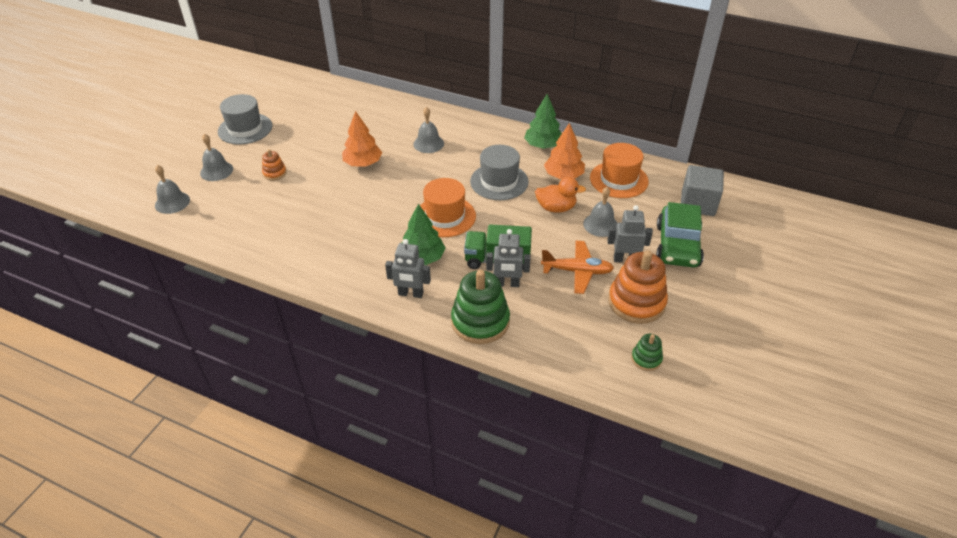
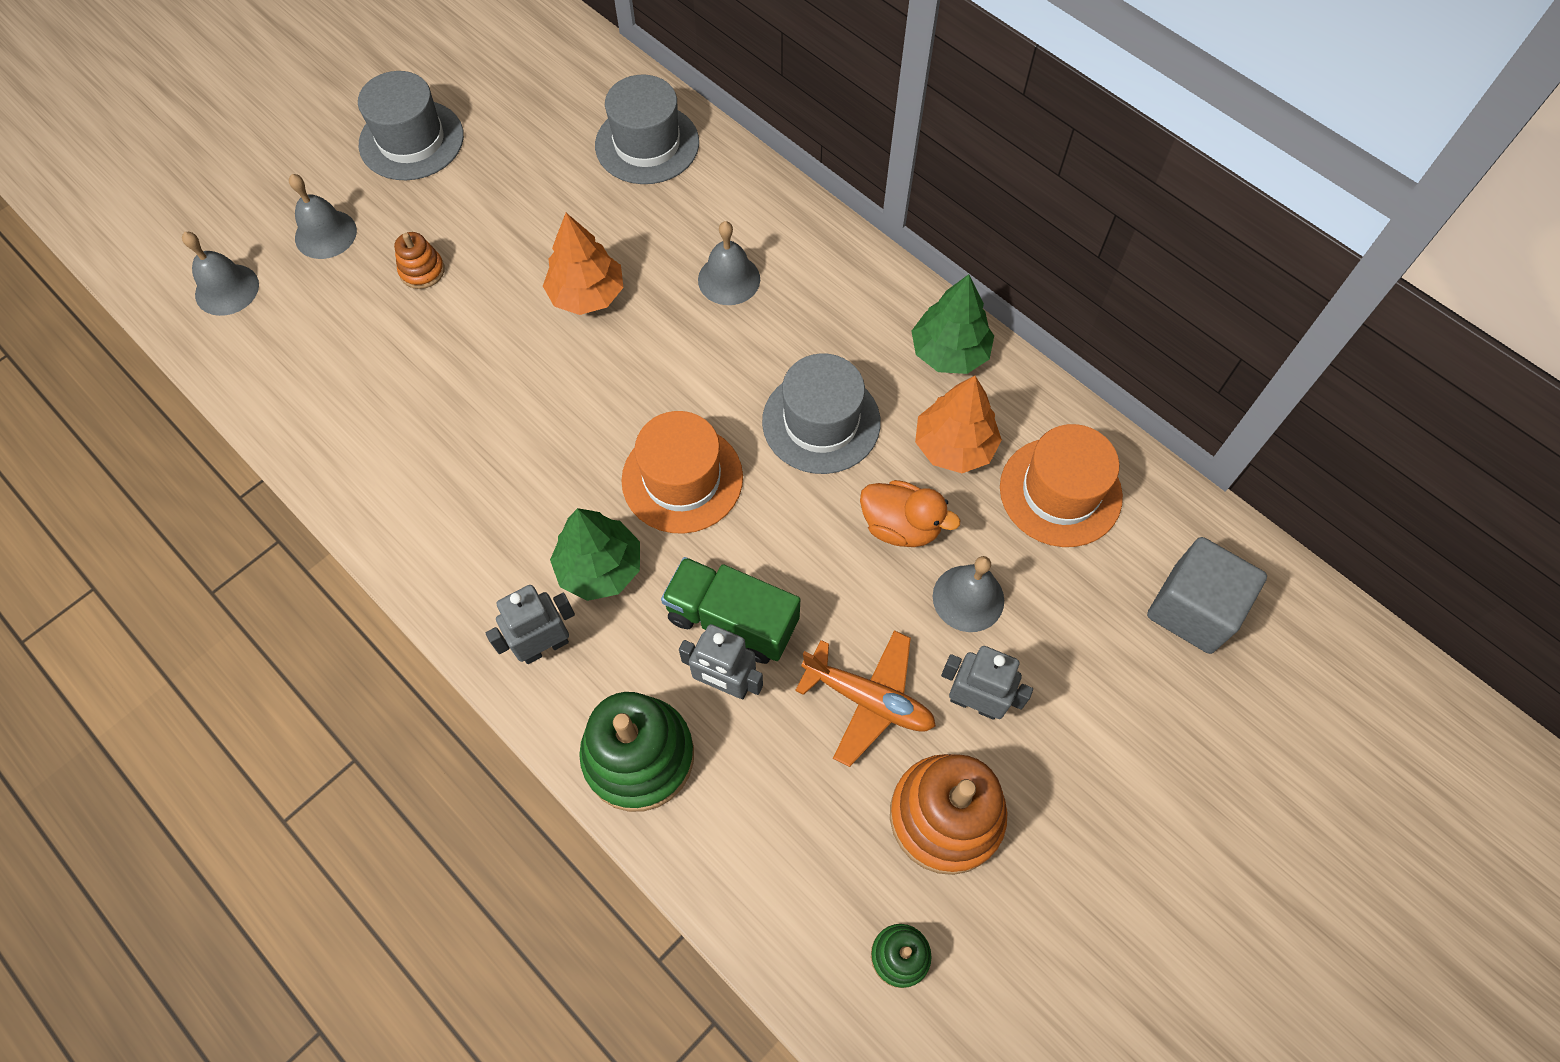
camera: 20 degrees right, 20 degrees up
(364, 107) = (647, 144): none -> grey hat
(410, 294) = (544, 646): grey robot -> grey robot turned 120 degrees clockwise
(677, 245) = (1096, 704): green car -> none

